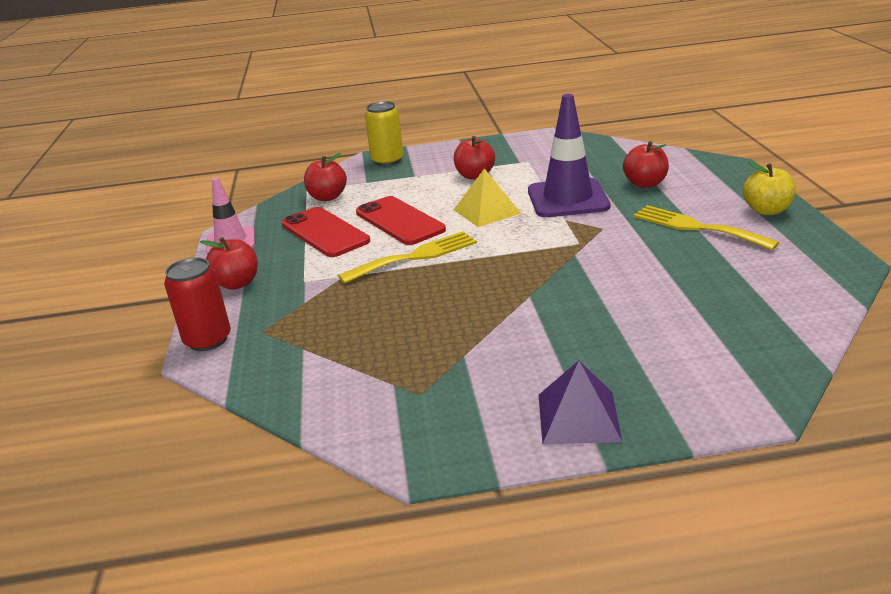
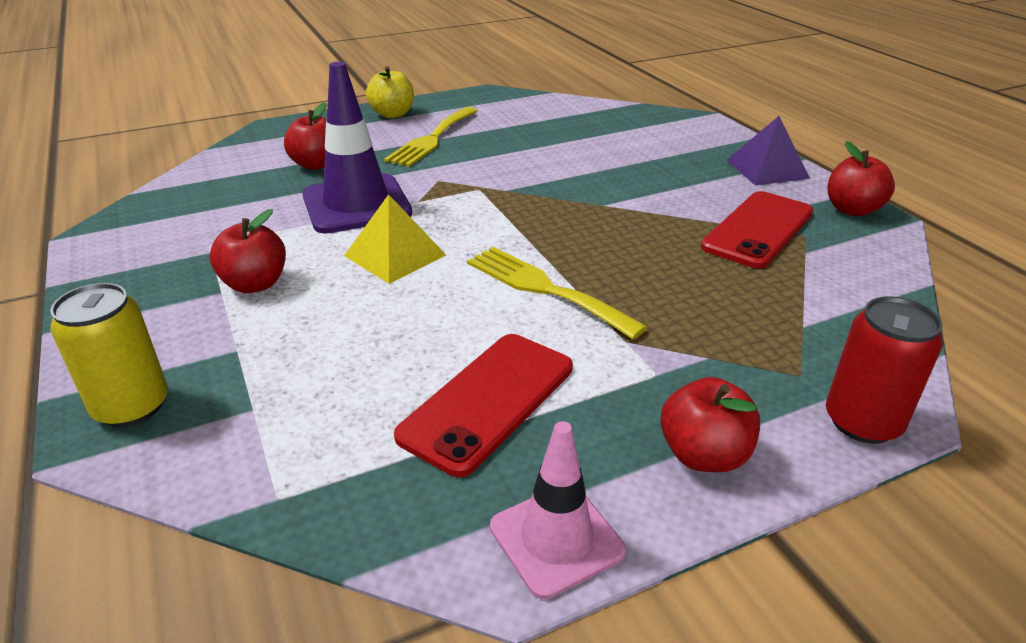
camera: 110 degrees left, 5 degrees up
(327, 197) = (324, 447): red apple -> red apple (852, 210)
(400, 221) = (433, 326): red phone -> red phone (758, 229)

